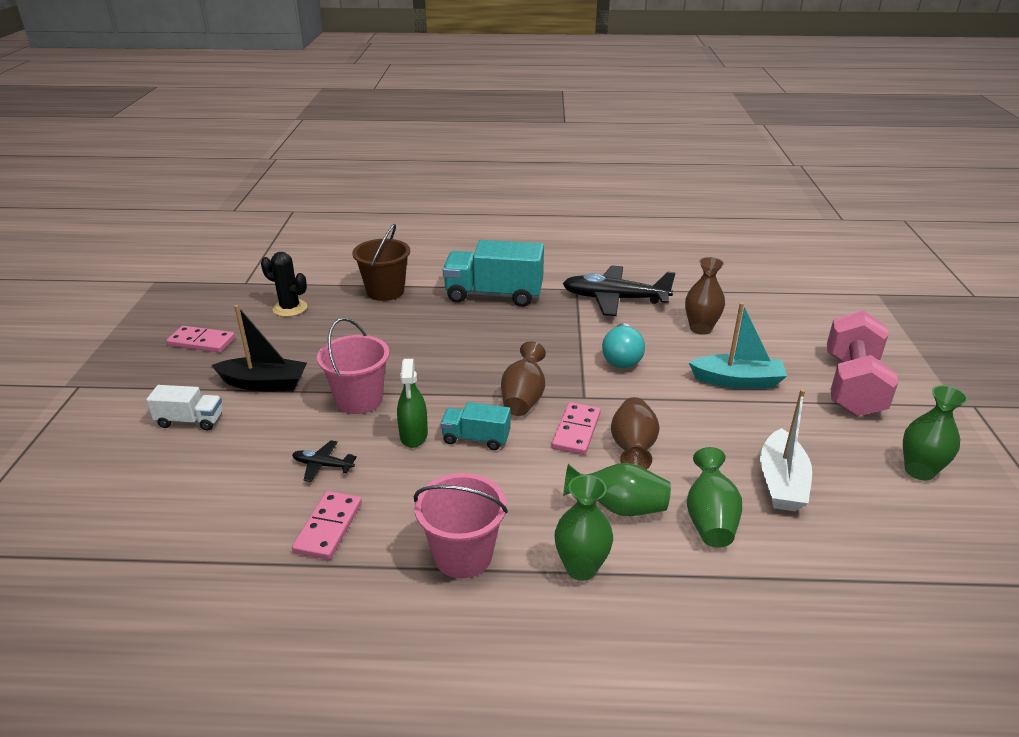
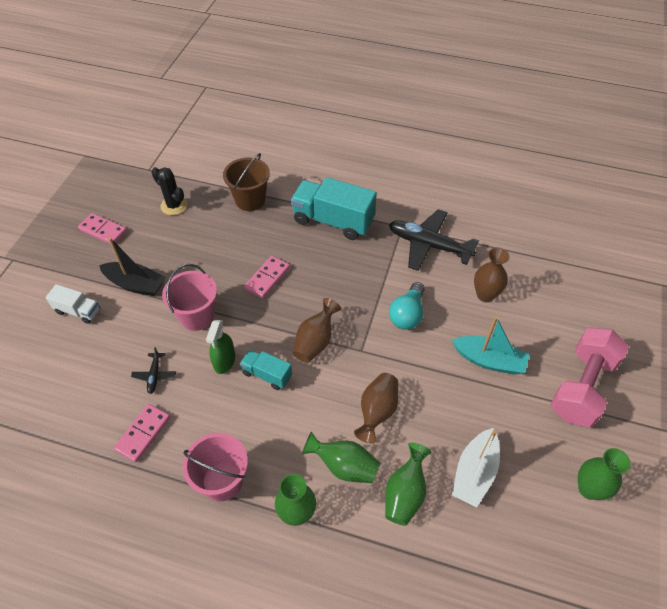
camera: 15 degrees right, 20 degrees up
(323, 465) = (154, 375): black plane -> black plane turned 120 degrees counterclockwise
(576, 431) = (342, 384): pink domino -> pink domino (267, 278)

